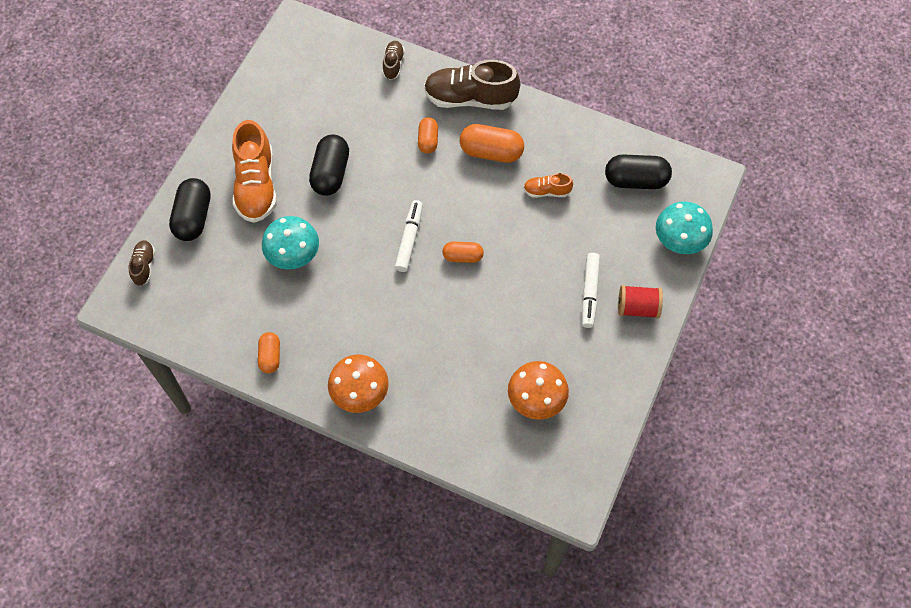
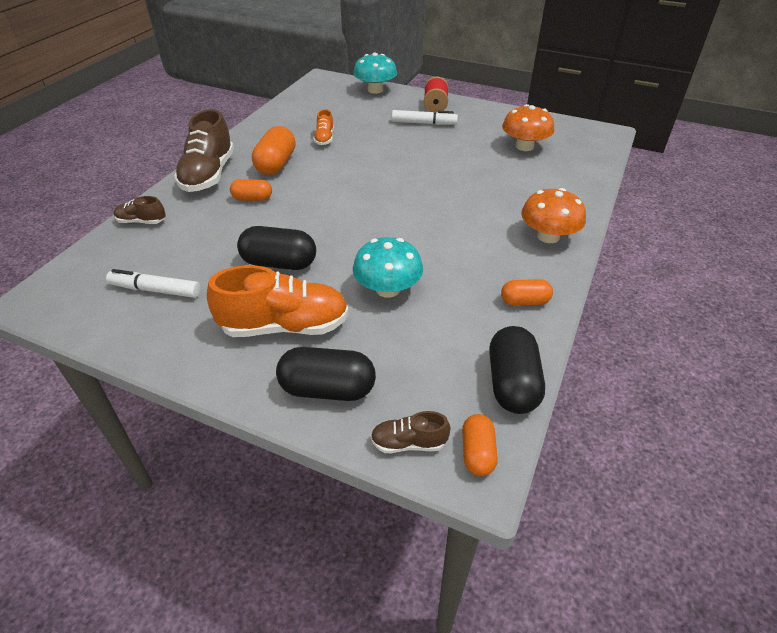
camera: 90 degrees left, 20 degrees down
(409, 239) = (370, 209): white marker -> white marker (155, 290)
(463, 256) = (390, 179): orange capsule -> orange capsule (477, 453)
(636, 180) = (320, 103): black capsule -> black capsule (512, 383)

